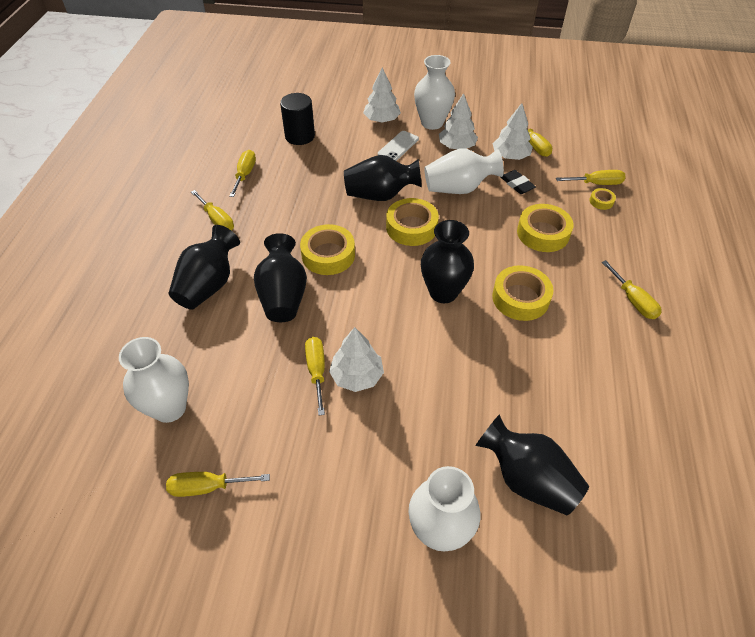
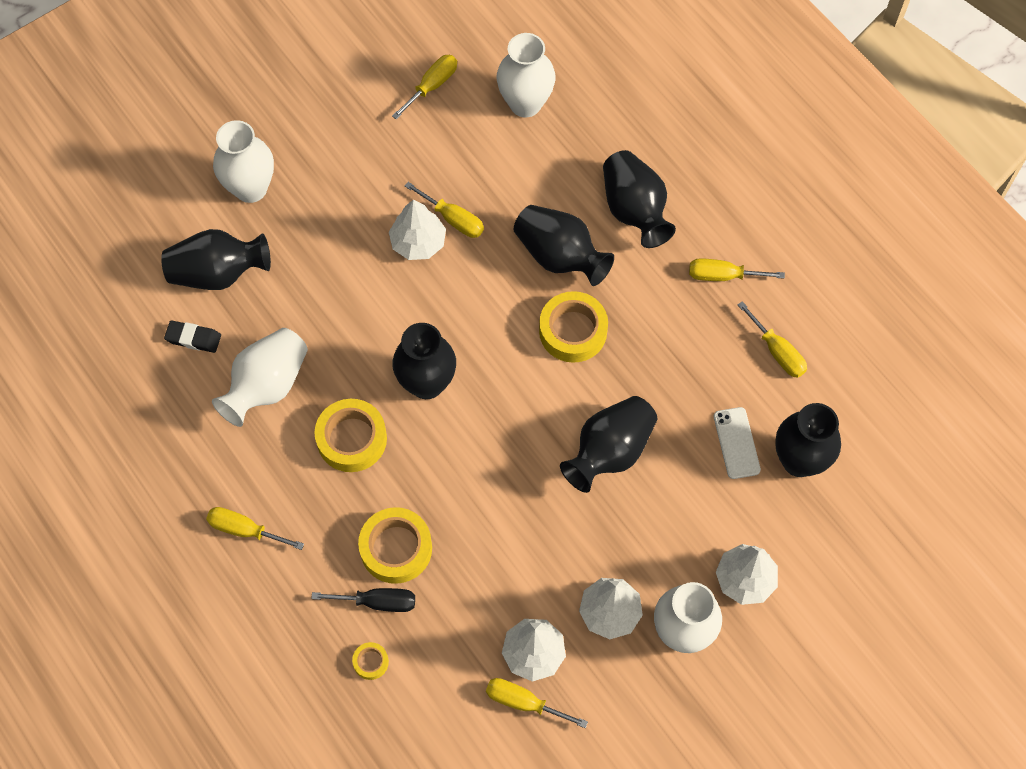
camera: 135 degrees right, 15 degrees up
(300, 136) = (799, 460): black cylinder -> black vase
(398, 146) = (674, 548): white phone -> white phone (736, 443)
(411, 227) = (533, 436): yellow tape -> none
(459, 188) = (540, 539): white vase -> white vase (267, 385)
(517, 184) = (484, 605): black eraser -> black eraser (193, 338)
(575, 220) = (378, 602): none -> black screwdriver
(596, 184) = (397, 692): yellow screwdriver -> none

